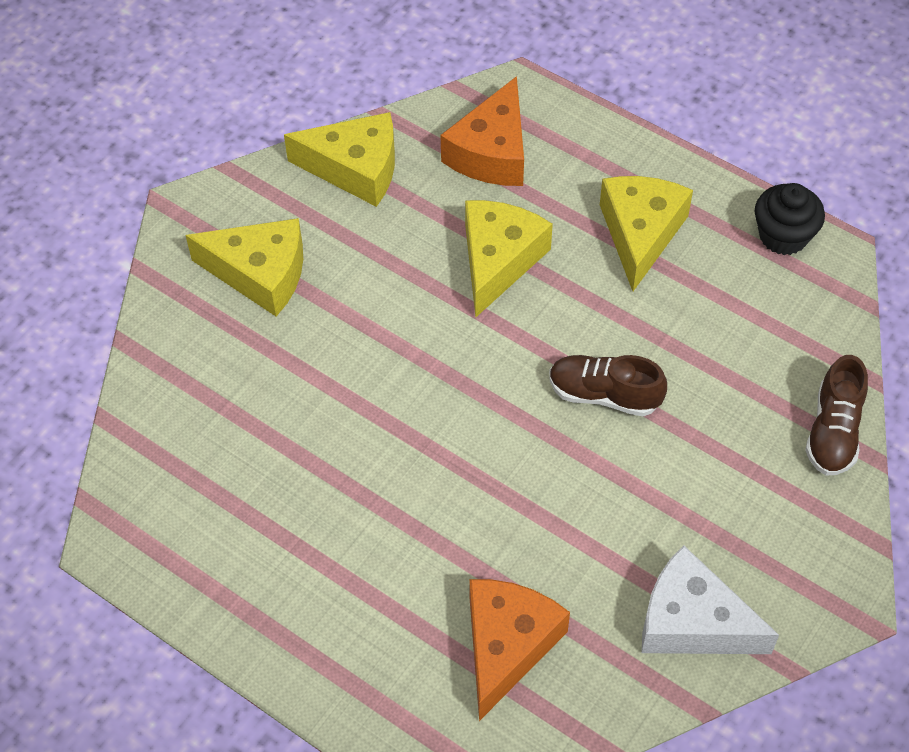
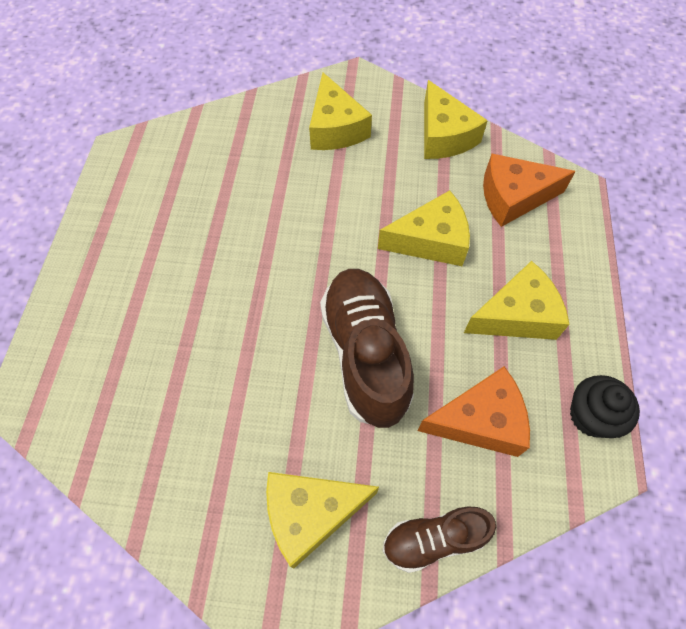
camera: 60 degrees right, 5 degrees up
(507, 646) = (134, 384): orange cheese -> orange cheese (479, 421)
(604, 394) = (365, 354): brown shoe -> brown shoe, size x1.78
(692, 622) = (206, 503): white cheese -> none
(754, 526) = (311, 513): none -> yellow cheese

